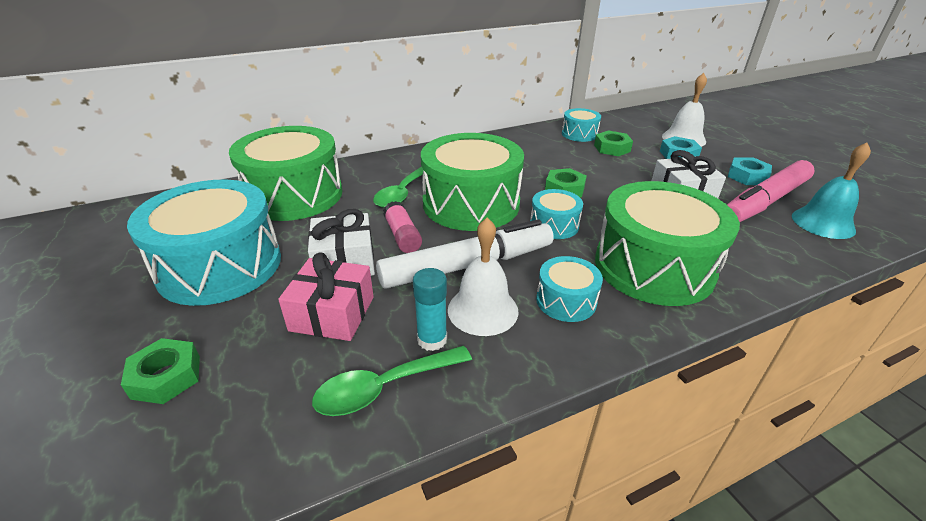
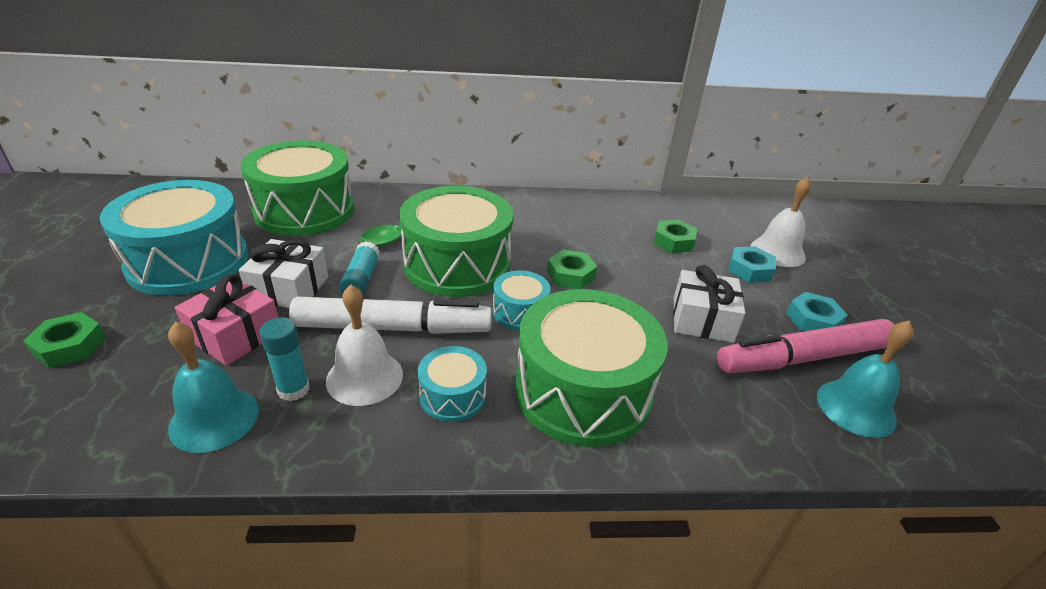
camera: 20 degrees right, 0 degrees up
(384, 388) = (214, 418): green spoon -> turquoise bell
(402, 236) = (361, 279): pink glue stick -> turquoise glue stick
(579, 134) = (651, 215): turquoise drum -> none

